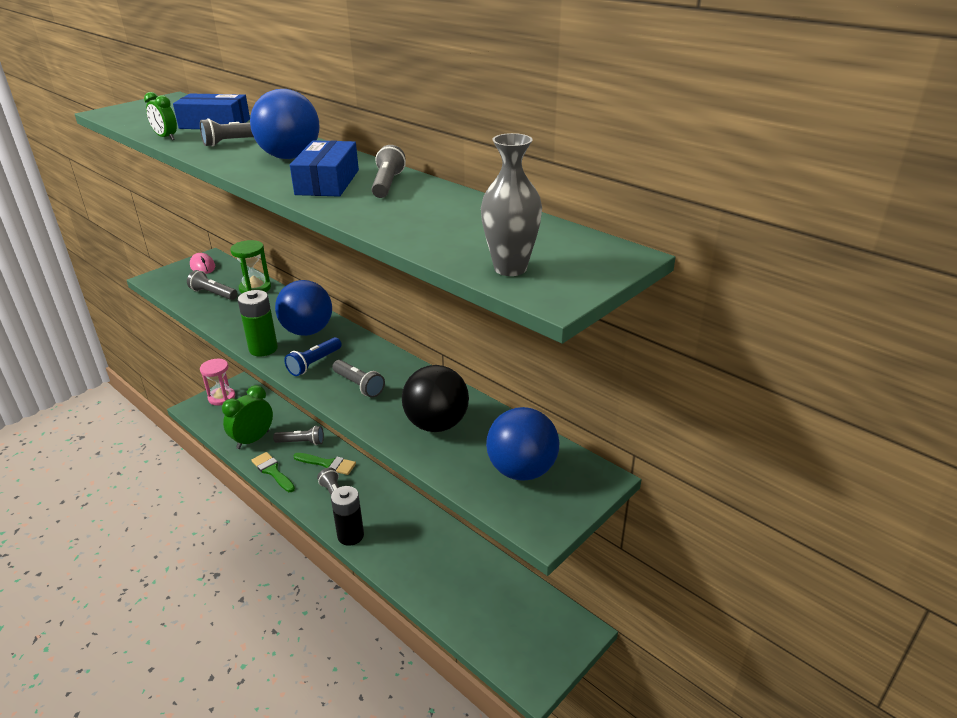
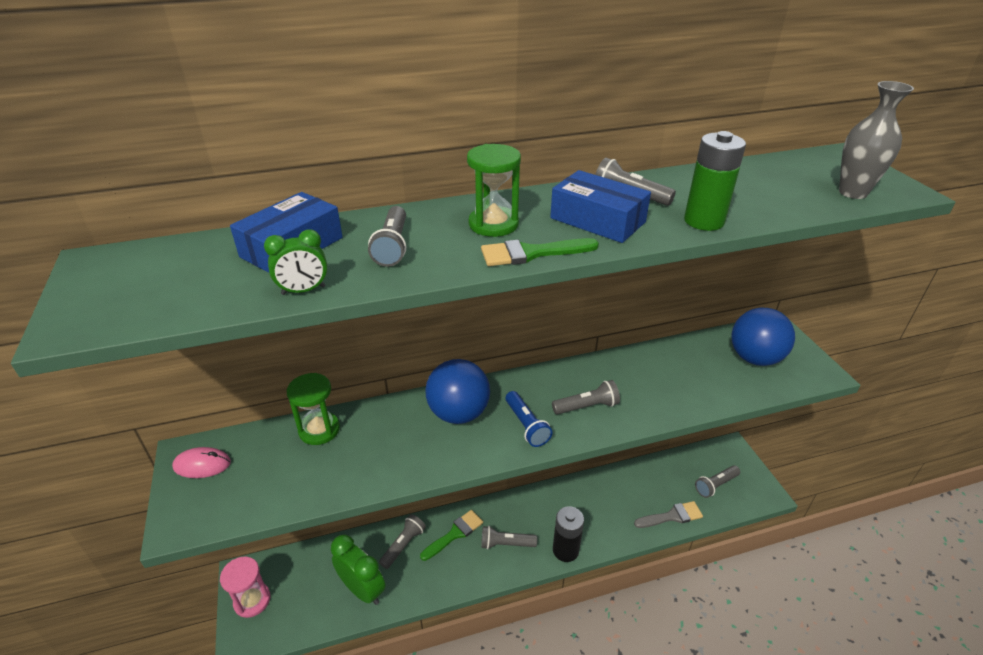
camera: 60 degrees left, 5 degrees up
(213, 294) = (293, 471): grey flashlight -> grey flashlight (715, 485)
(253, 440) = (362, 590): green clock -> green clock turned 150 degrees clockwise
(263, 349) = (467, 456): green battery -> green battery (704, 221)
(272, 471) = (430, 586): green brush -> green brush (531, 253)
(290, 157) = (493, 224): blue ball -> green hourglass
(436, 424) = (674, 380): black ball -> none
(440, 601) = (672, 516): none -> grey brush

